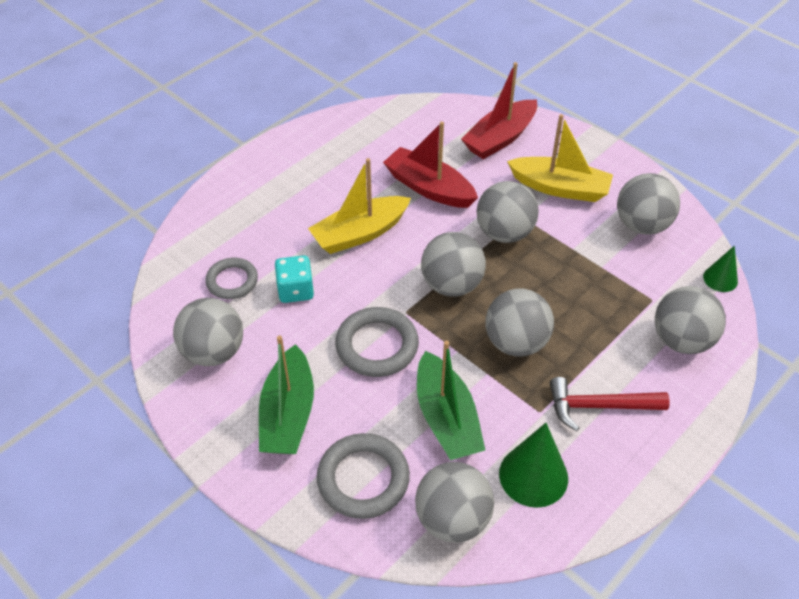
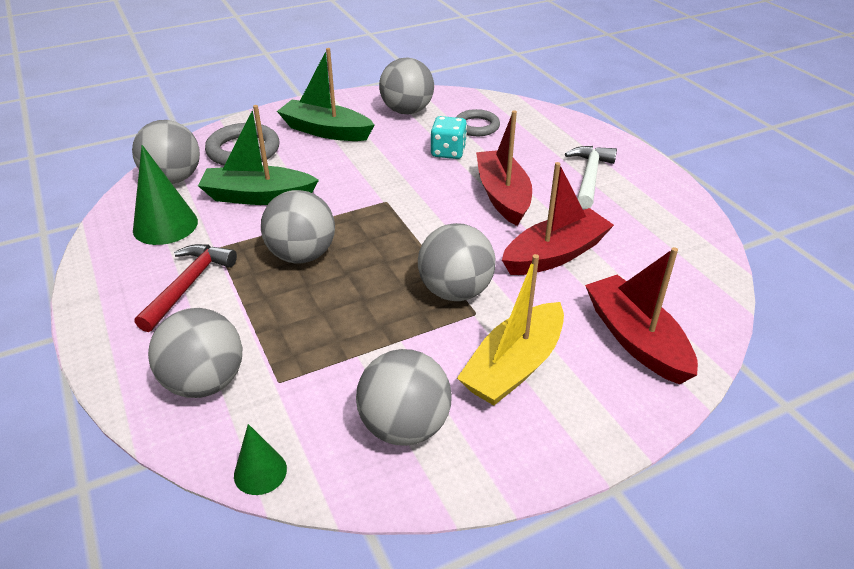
camera: 110 degrees right, 10 degrees down
(303, 184) = (589, 177): none -> white hammer
(360, 233) = (503, 196): yellow boat -> red boat
(377, 345) = (359, 179): grey ring -> none
(451, 285) = (401, 235): grey ball -> none

